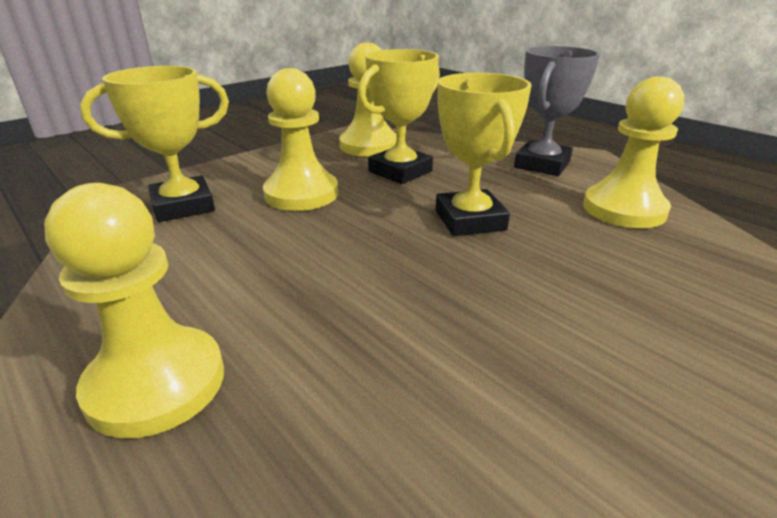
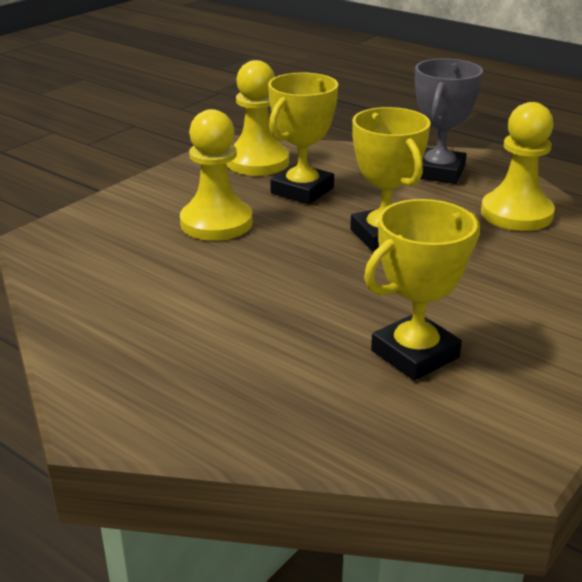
camera: 10 degrees left, 0 degrees up
(156, 383) = (193, 379): yellow pawn -> none
(183, 206) = (108, 245): yellow trophy -> yellow trophy (415, 354)

